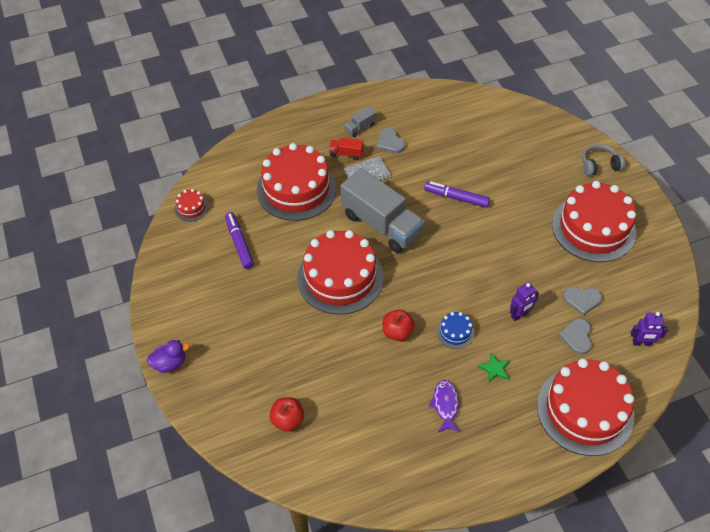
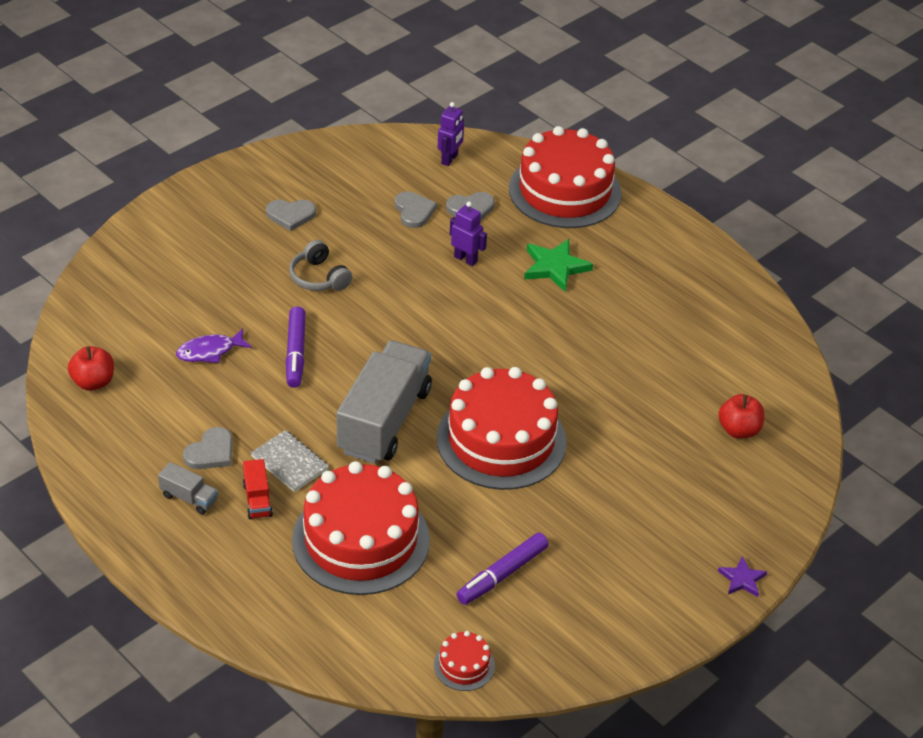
camera: 115 degrees left, 10 degrees down
(170, 363) = (742, 579): purple duck -> purple star
(397, 332) = (554, 361): red apple -> red apple (93, 382)
(445, 405) = (628, 298): purple fish -> purple fish (210, 351)
(455, 332) = (523, 309): blue cake -> none
(495, 369) = (555, 267): green star -> green star, size x1.71
(593, 228) = (291, 215): red cake -> grey heart
(599, 165) = (170, 223): grey headphones -> grey headphones (319, 277)
(641, 343) = (450, 159): purple robot -> purple robot turned 45 degrees clockwise

